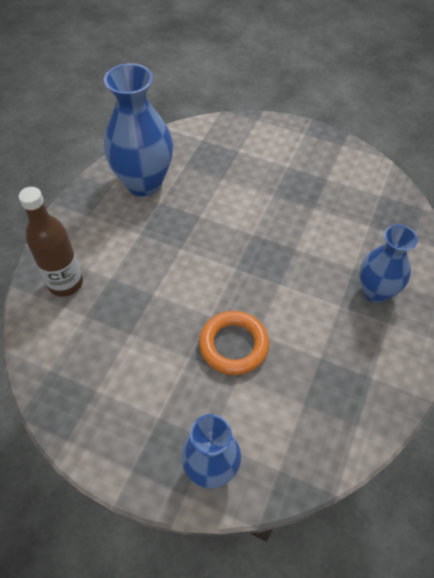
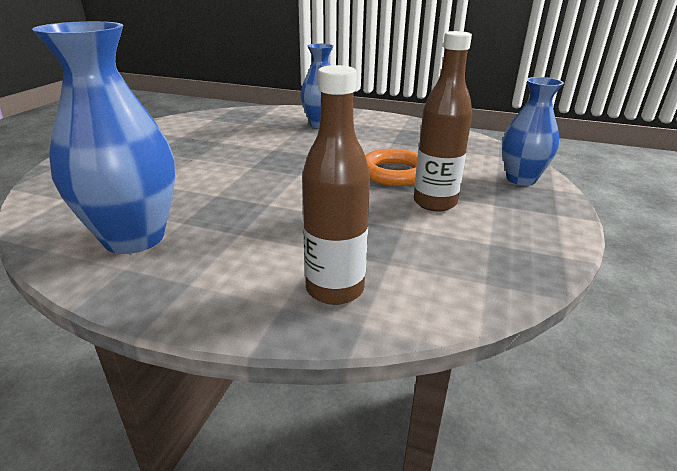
camera: 95 degrees left, 25 degrees down
(167, 366) = (434, 203): none -> brown bottle

